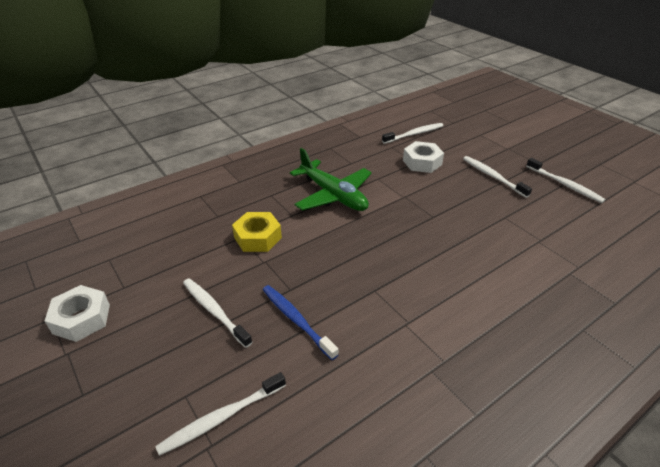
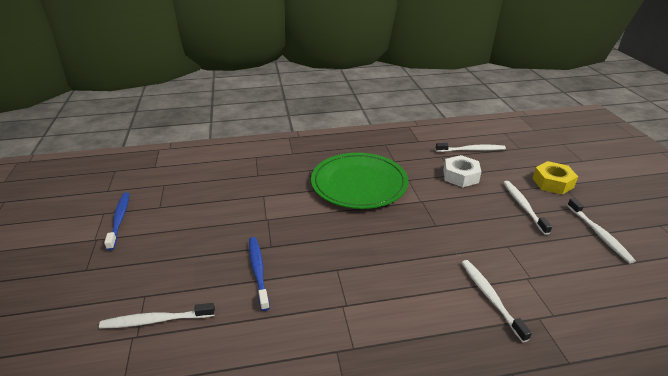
camera: 25 degrees right, 5 degrees down
(81, 319) = (119, 219): white nut -> blue toothbrush
(214, 311) = (205, 244): white toothbrush -> white toothbrush (490, 297)
(257, 237) = (275, 199): yellow nut -> yellow nut (552, 183)
(333, 195) = (359, 183): green plane -> green plate

